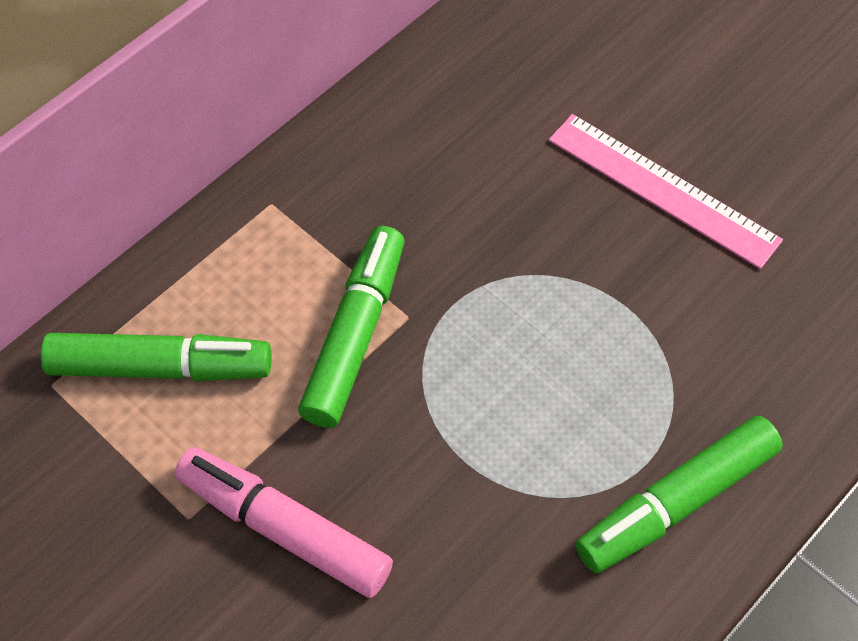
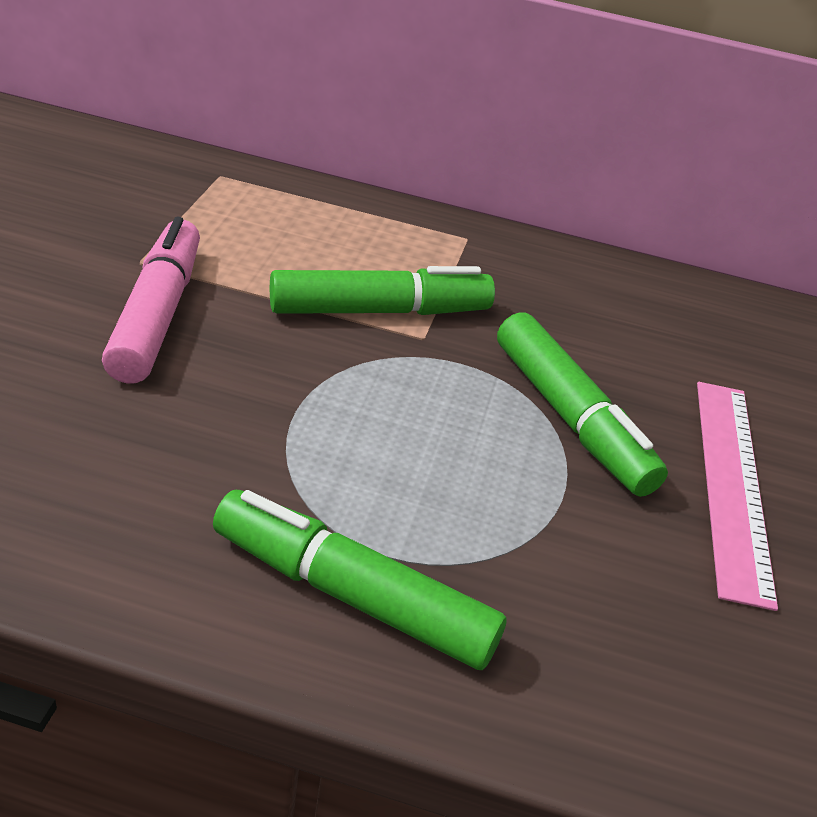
camera: 55 degrees right, 20 degrees down
(160, 367) = (271, 219): green marker -> green marker (570, 418)

